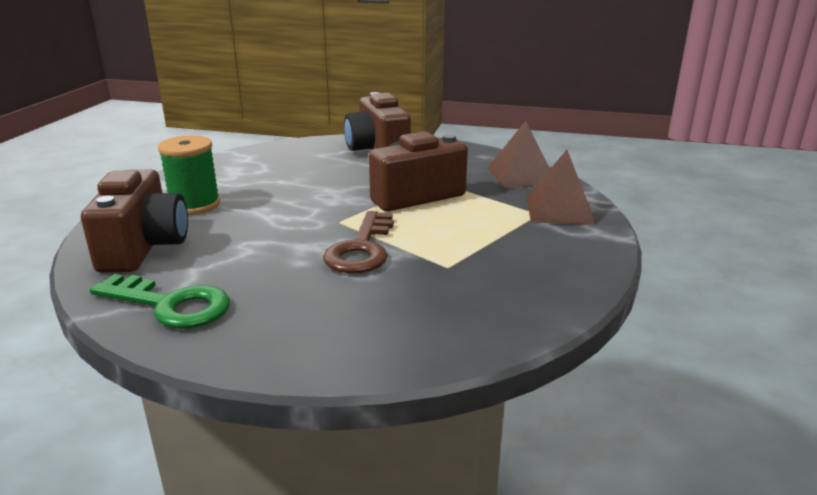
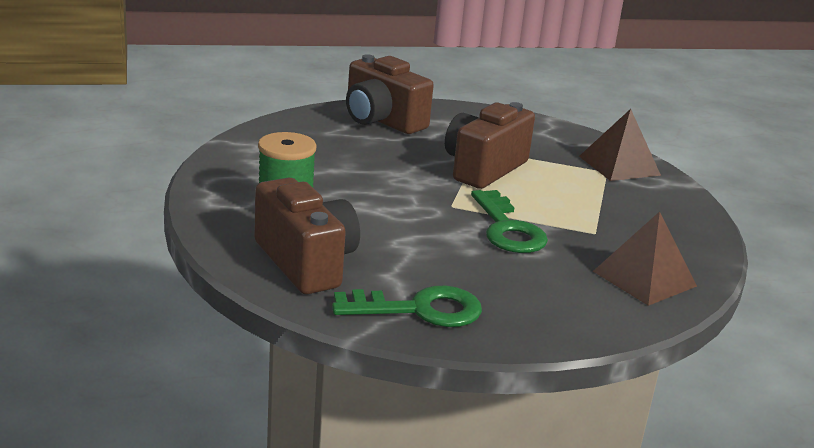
camera: 30 degrees left, 0 degrees up
(362, 249) = (507, 229): brown key -> green key
(521, 175) = (549, 134): brown pyramid -> brown pyramid (644, 278)

